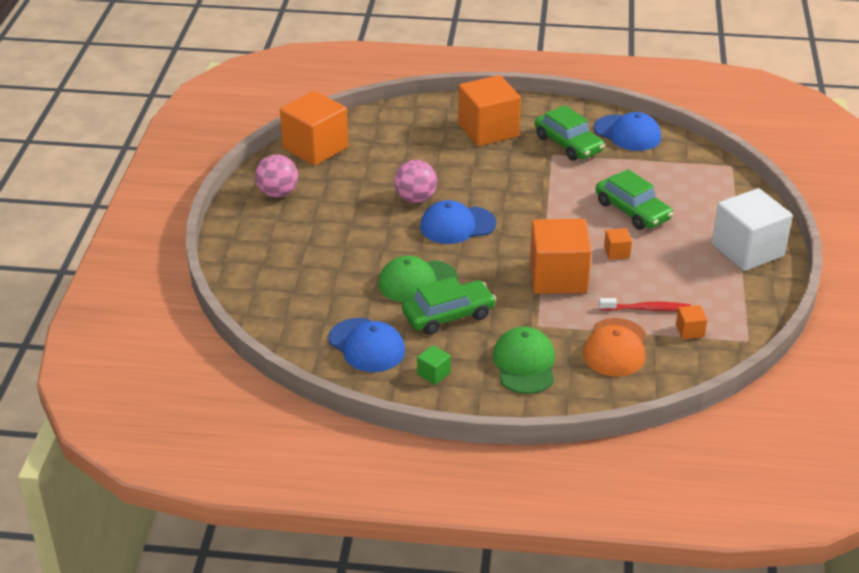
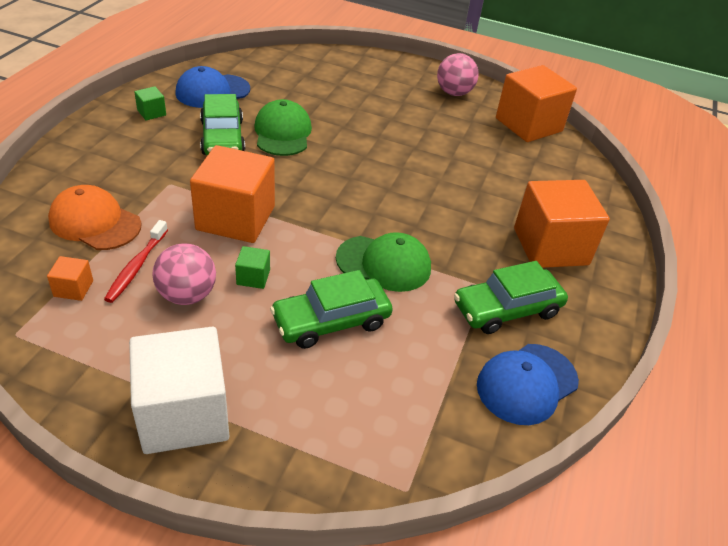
camera: 100 degrees right, 5 degrees up
(415, 199) = (419, 162): pink ball -> pink ball (187, 295)
(457, 225) = (361, 176): blue cap -> none
(524, 364) = (122, 160): green cap -> green cap (384, 263)
(616, 252) = (253, 277): orange cube -> green cube

